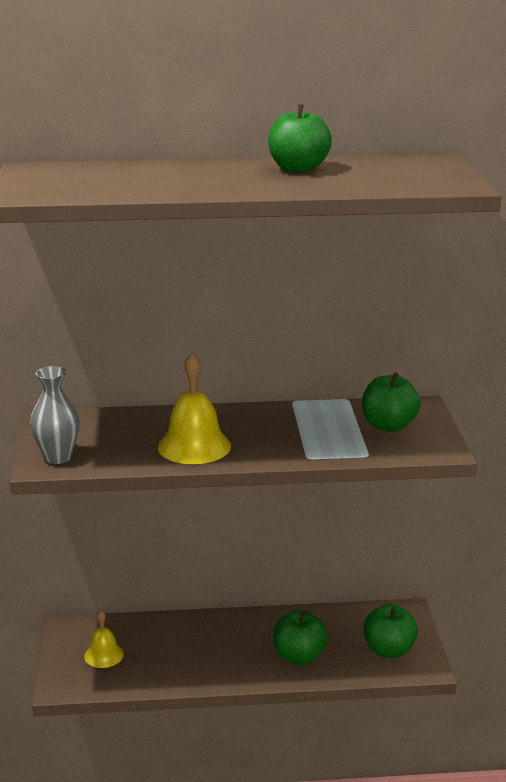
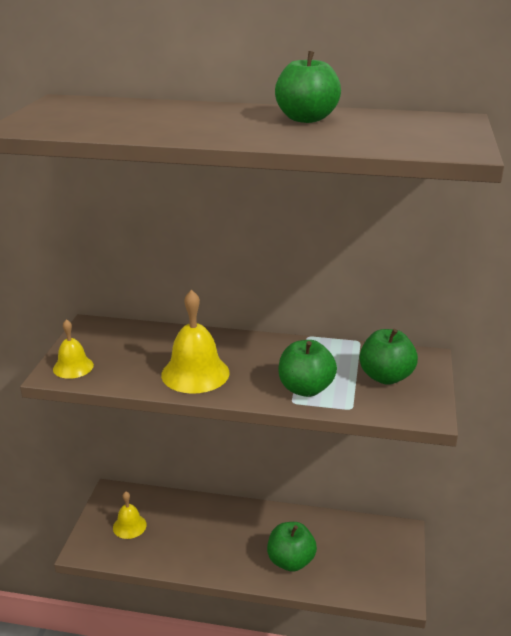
camera: 15 degrees right, 5 degrees up
(57, 457) = (73, 367): grey vase -> yellow bell
(389, 650) = (373, 571): green apple -> green apple (305, 389)

